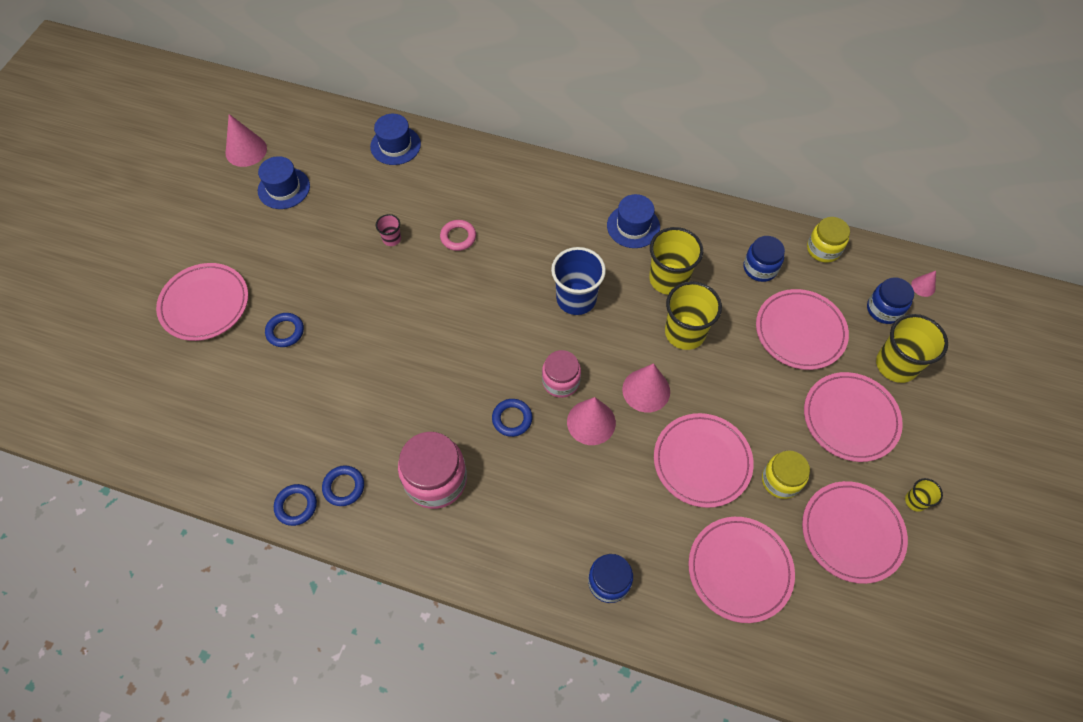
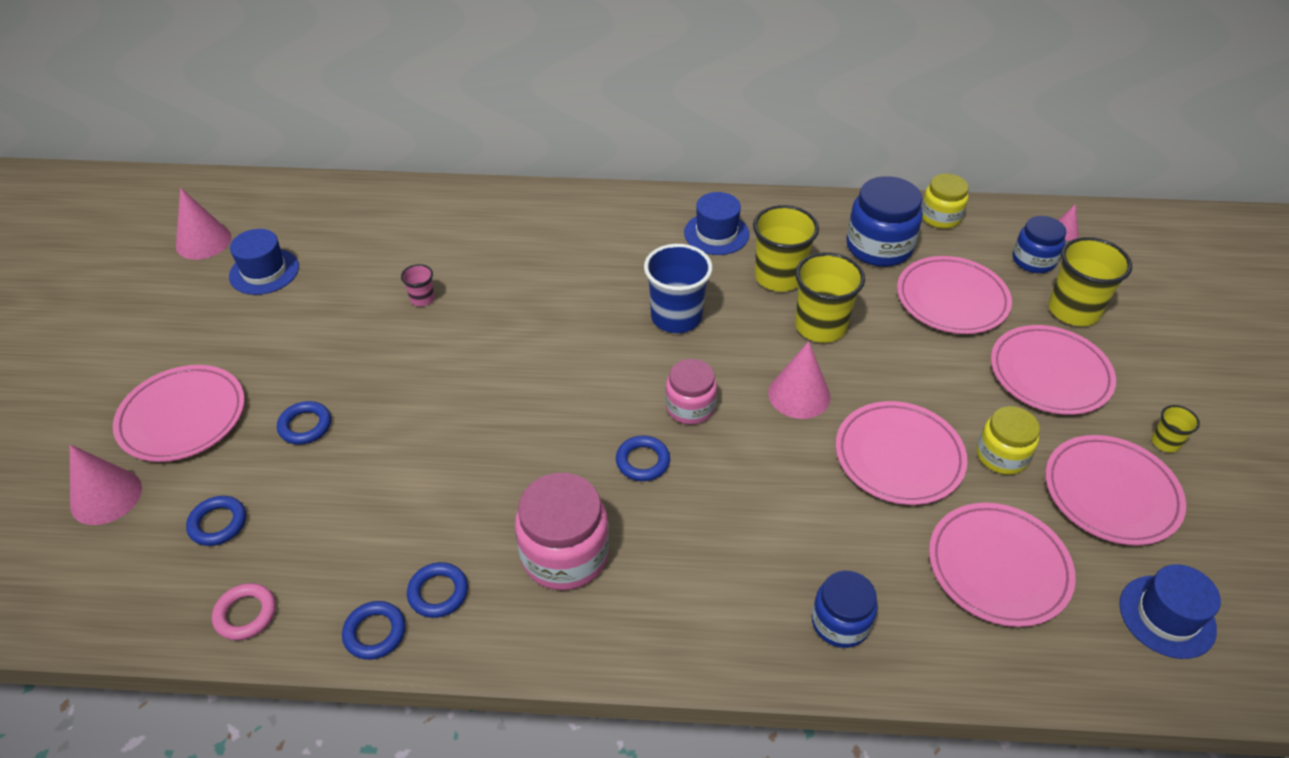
camera: 15 degrees left, 15 degrees down
(213, 396) = (218, 523): none -> blue ring
(395, 145) = (399, 205): blue hat -> blue hat (1167, 616)
(458, 237) = (507, 282): pink ring -> pink ring (246, 614)
(591, 422) = (745, 443): pink cone -> pink cone (106, 496)
(760, 268) = (879, 247): blue jar -> blue jar, size x1.57

